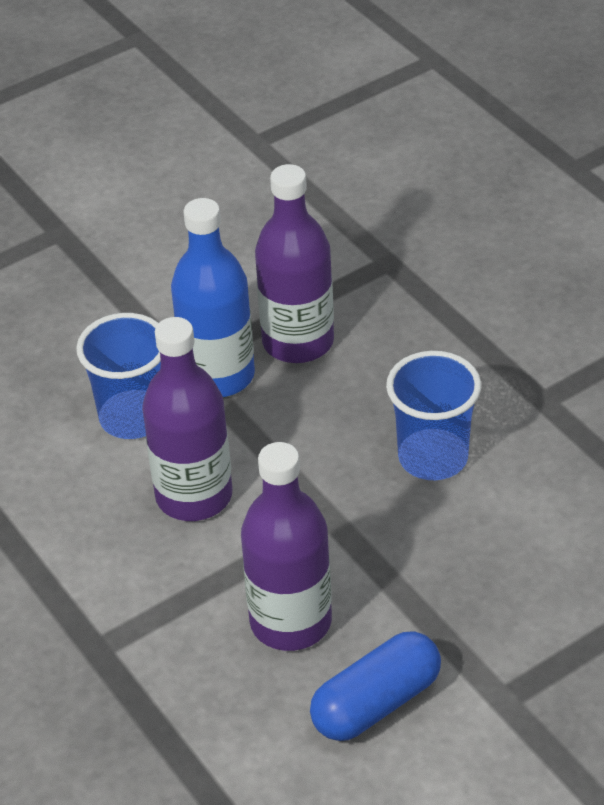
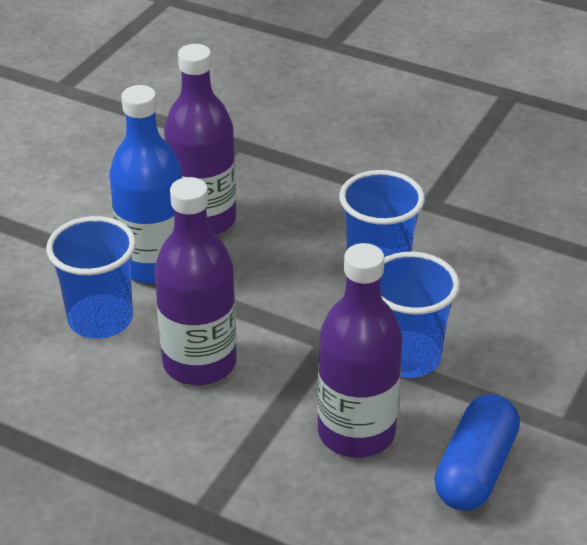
camera: 30 degrees left, 5 degrees down
(395, 563) = (407, 357): none -> blue cup

